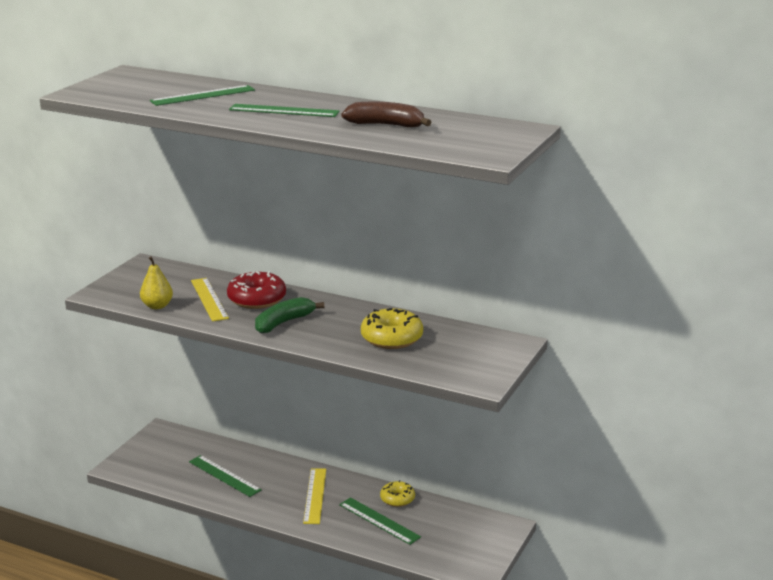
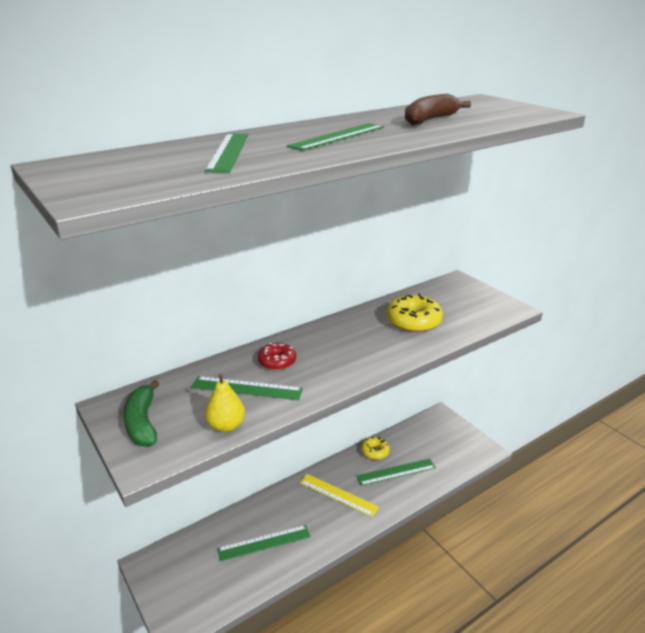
camera: 60 degrees left, 5 degrees up
(209, 299) = (247, 388): yellow ruler -> green ruler
(257, 299) = (277, 362): red donut -> red donut, size x0.62
(284, 322) = (339, 361): green banana -> green banana (142, 423)

